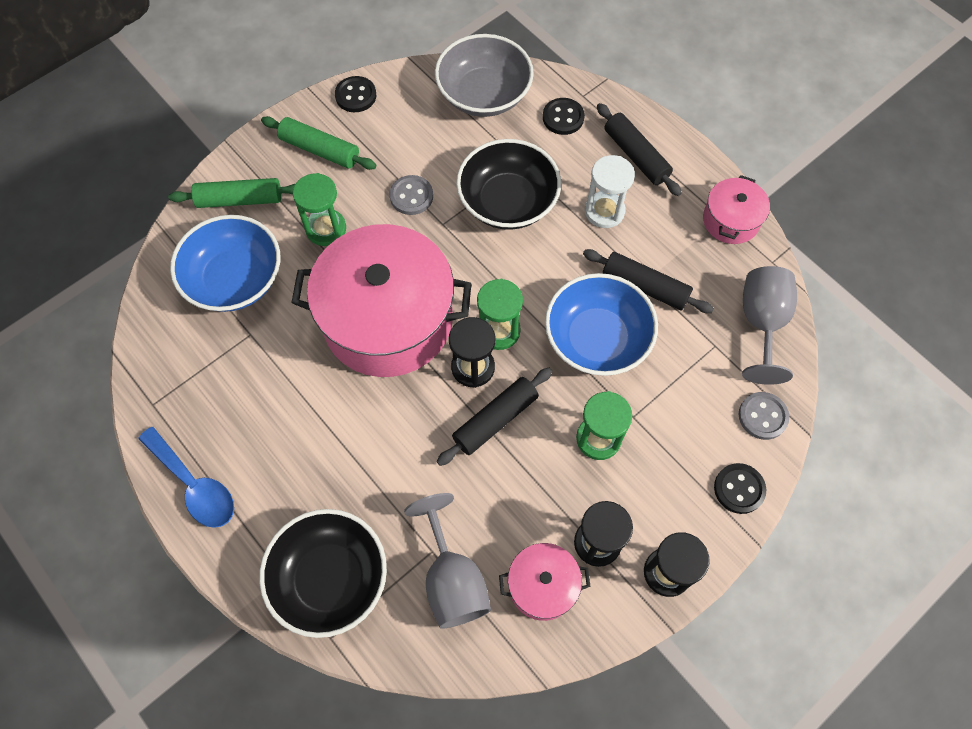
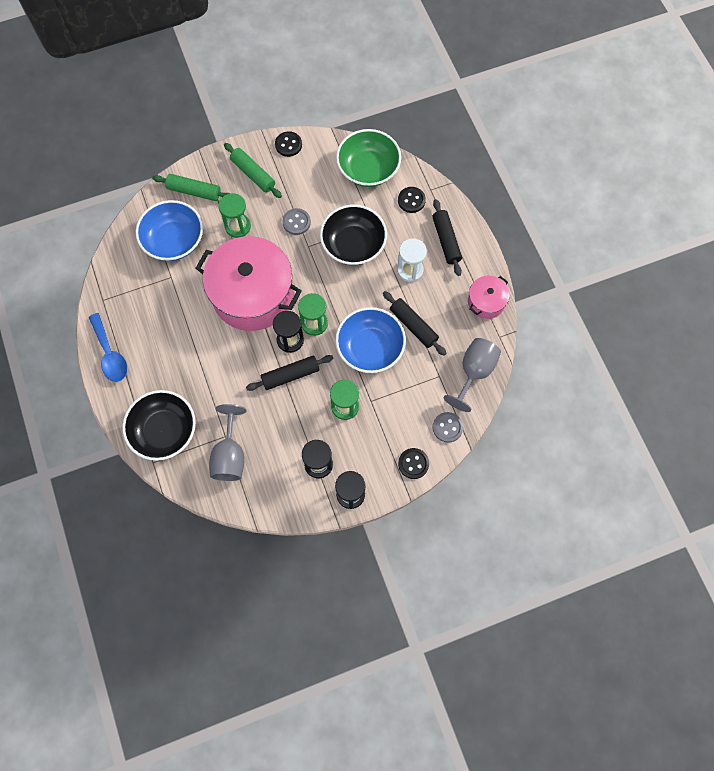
camera: 20 degrees right, 5 degrees up
(484, 94) = (368, 169): grey bowl -> green bowl
(542, 585) = (278, 476): pink pot -> none

